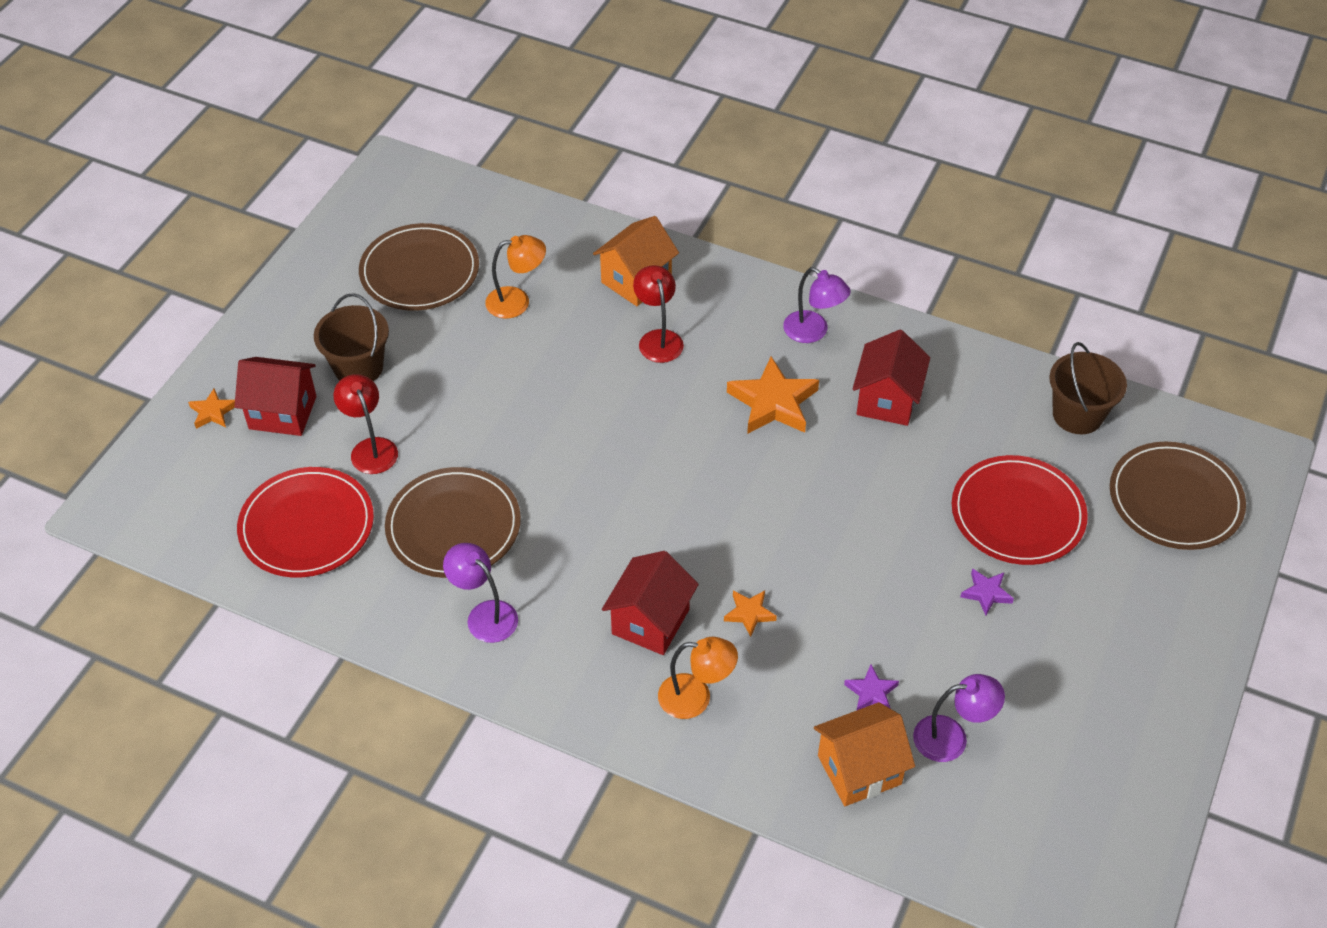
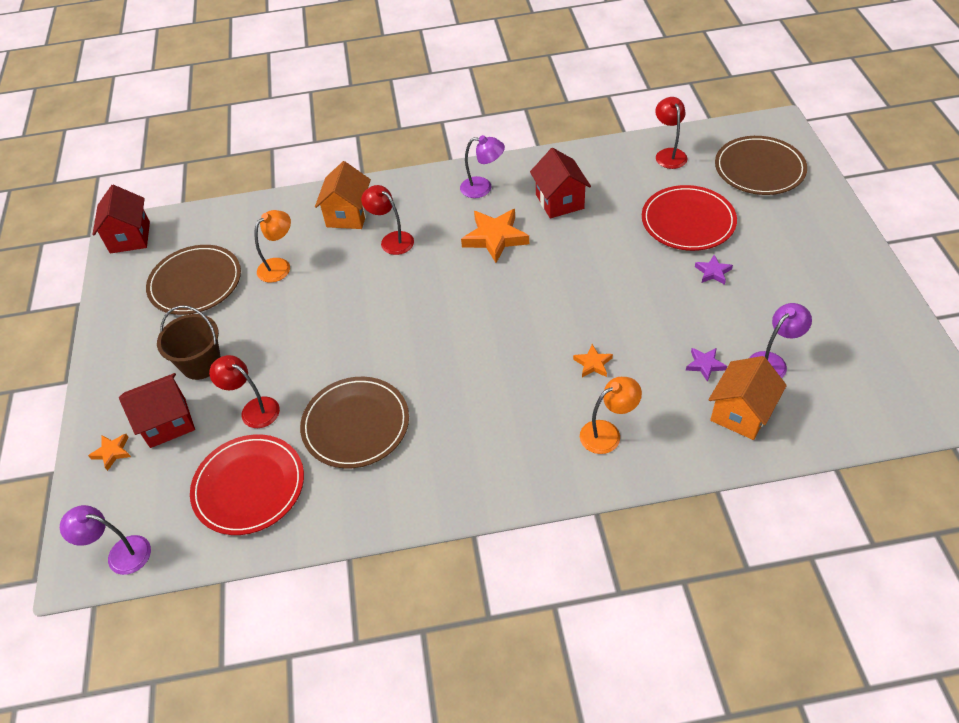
camera: 30 degrees left, 0 degrees up
(484, 615) = (426, 467): purple lamp -> purple lamp (120, 554)
(650, 622) = (538, 405): red house -> red house (130, 237)
(1077, 415) = (669, 154): brown bucket -> red lamp

